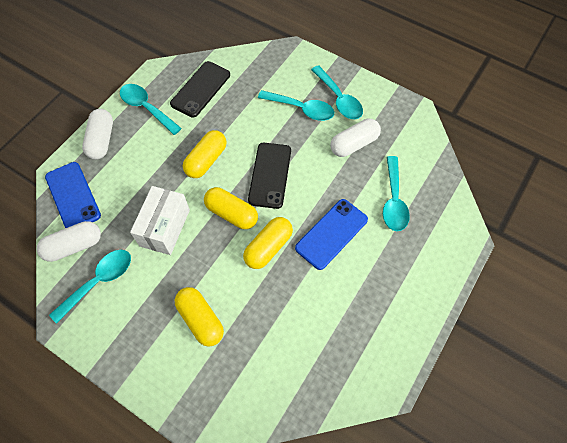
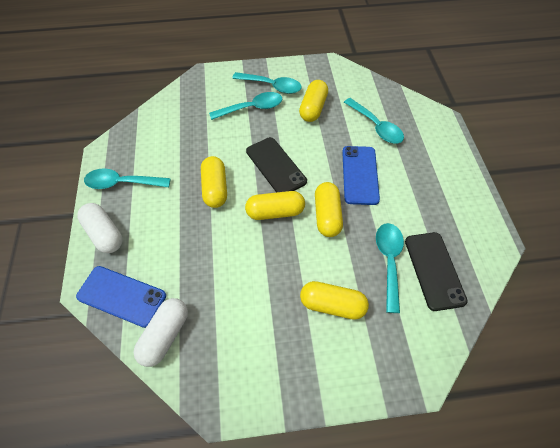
camera: 40 degrees left, 5 degrees down
(99, 281) = (218, 345): turquoise spoon -> turquoise spoon (388, 261)
(165, 228) = (232, 260): white box -> none
(200, 89) = (156, 141): black phone -> black phone (434, 270)
(354, 144) = (313, 108): white capsule -> yellow capsule

